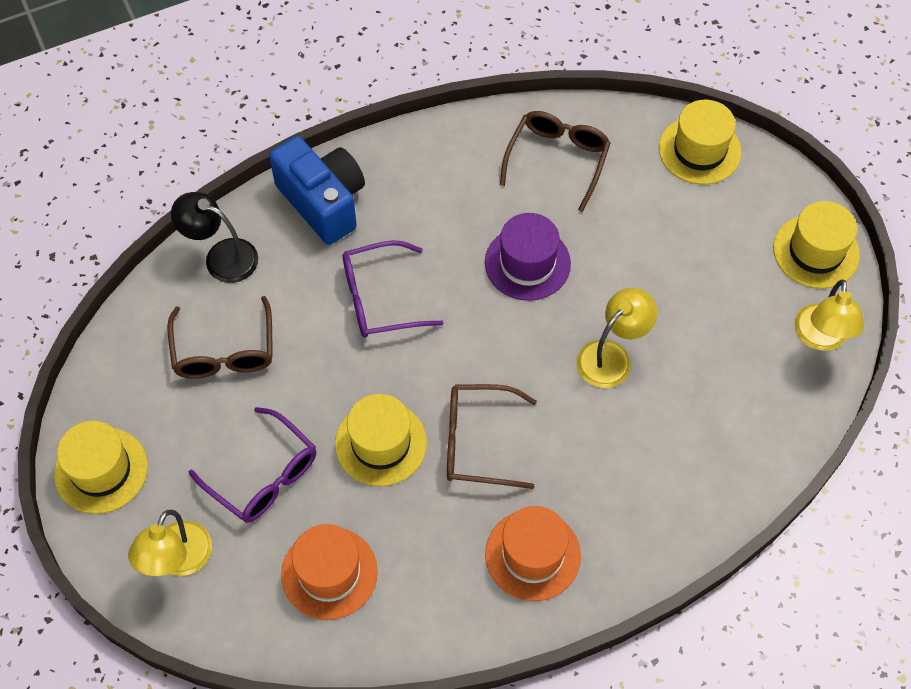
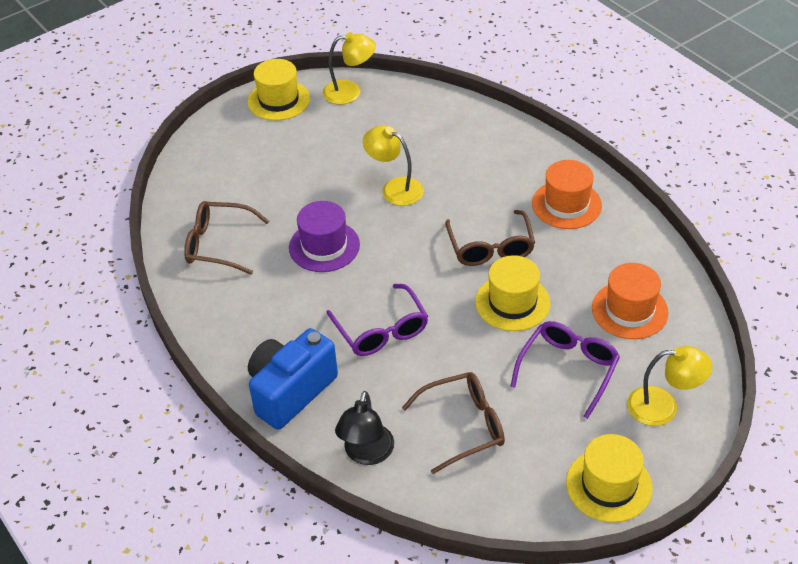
camera: 100 degrees left, 15 degrees down
(699, 150) = (196, 166): yellow hat -> none

